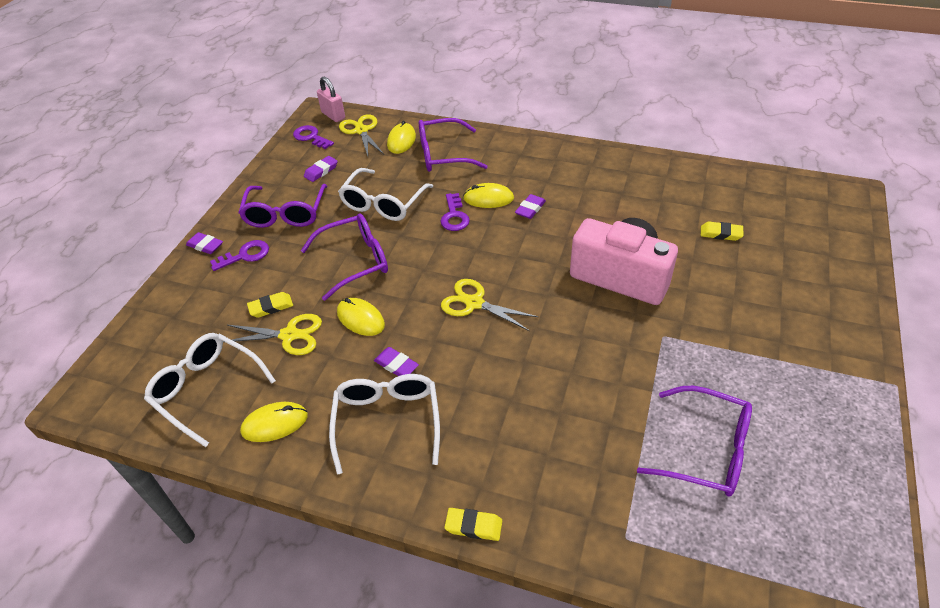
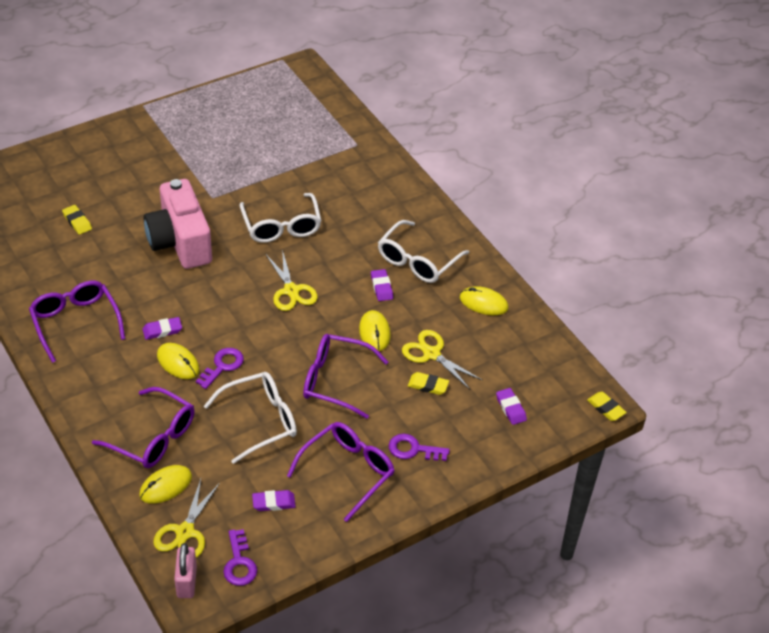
camera: 145 degrees left, 0 degrees up
(205, 245) = (438, 485): purple eraser -> purple eraser (510, 408)
(207, 389) = (512, 353): white glasses -> white glasses (281, 226)
(473, 526) = (420, 191): yellow eraser -> yellow eraser (606, 408)
(706, 450) = (274, 145): purple glasses -> purple glasses (75, 322)

